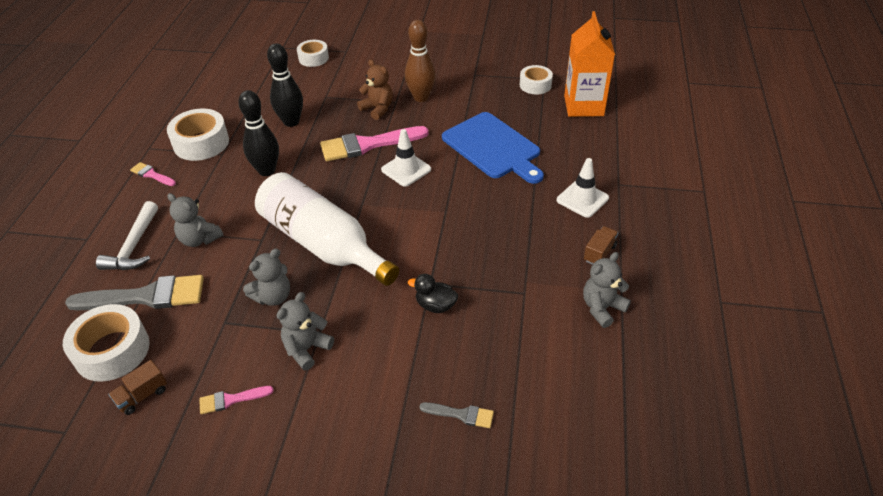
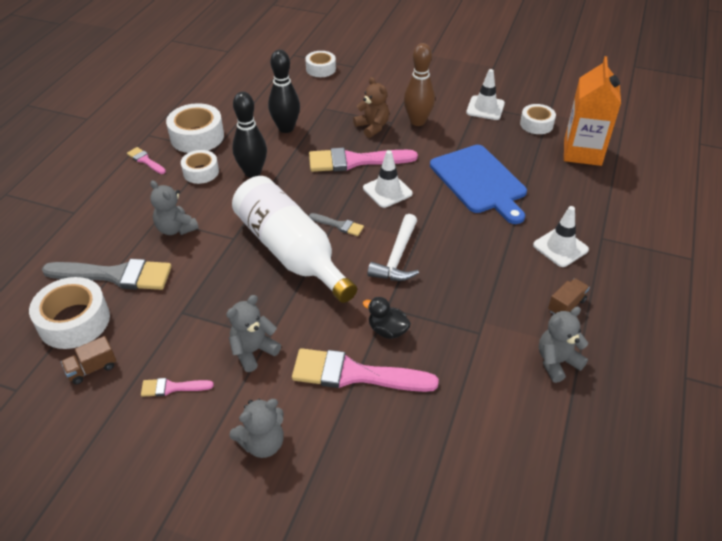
camera: 10 degrees right, 0 degrees up
(134, 246) = (115, 226): white hammer -> white hammer (397, 257)
(213, 178) = (201, 172): none -> white tape
(273, 297) = (232, 295): grey teddy bear -> grey teddy bear (262, 443)
(412, 353) = (354, 374): none -> pink brush
(461, 414) = (389, 443): grey brush -> grey brush (339, 225)
(483, 76) = (485, 108): none -> white traffic cone

